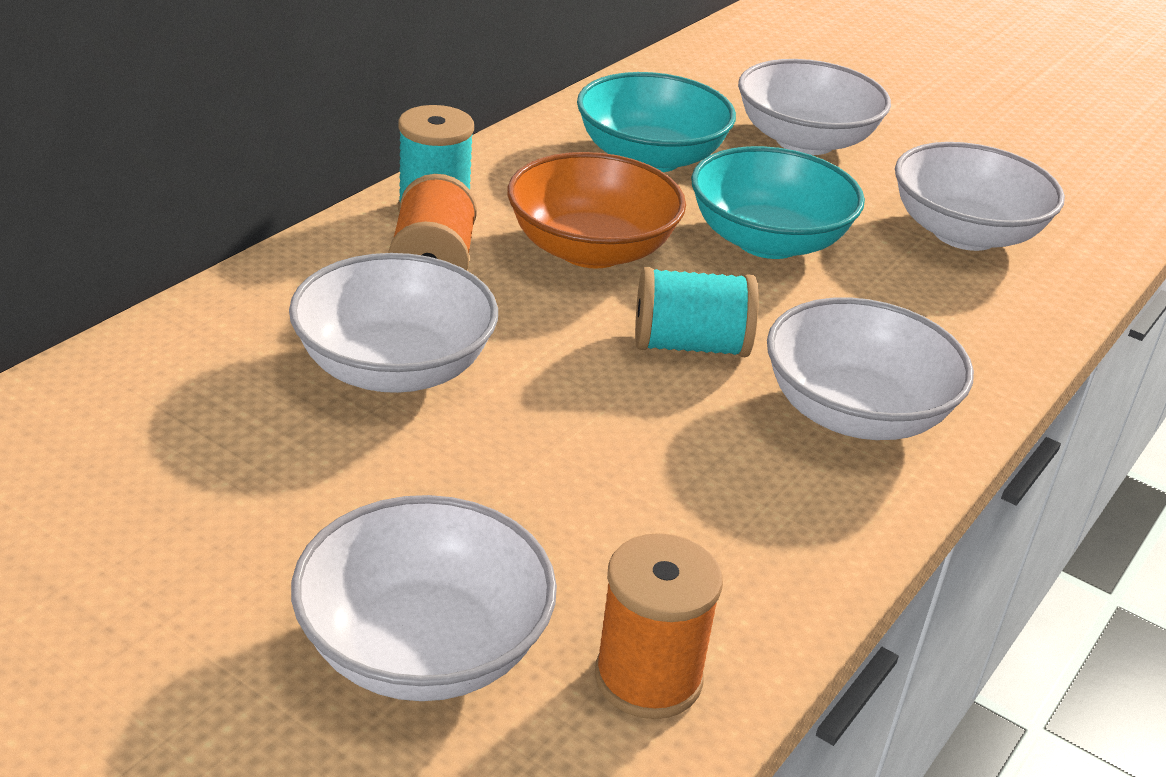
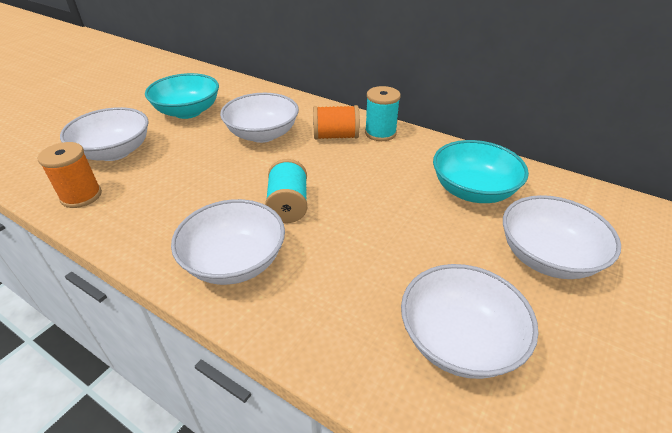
camera: 90 degrees right, 5 degrees up
(591, 249) = (365, 174): orange bowl -> none
(767, 241) = (400, 235): turquoise bowl -> turquoise bowl (188, 111)

